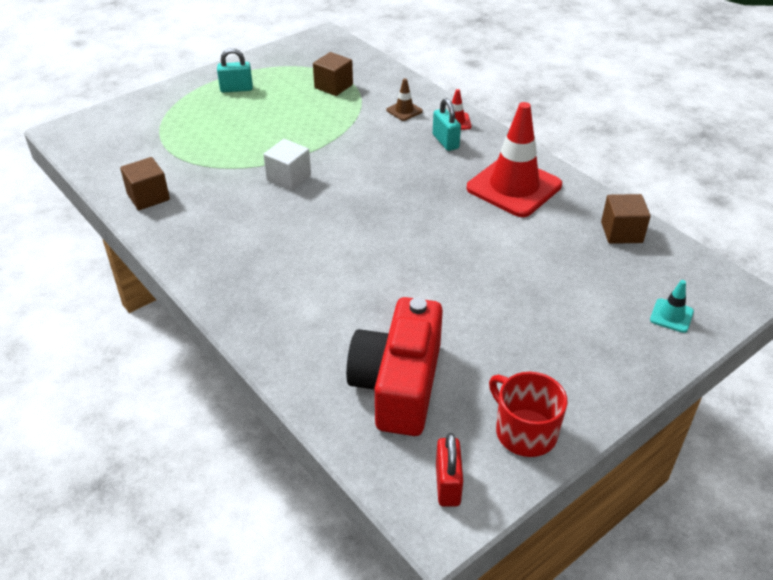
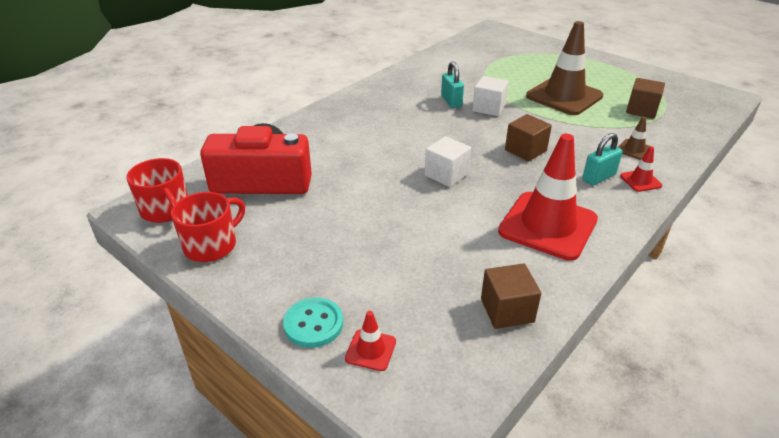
camera: 80 degrees right, 5 degrees down
(148, 197) = (437, 64): brown cube -> brown cube (525, 150)
(236, 89) = (595, 71): turquoise padlock -> turquoise padlock (451, 101)
(284, 122) = (564, 96): none -> brown traffic cone
(420, 232) = (446, 175): none -> white cube
(447, 484) = (166, 210): red padlock -> red mug
(644, 350) = (313, 324): none -> turquoise button
(671, 316) = (370, 350): turquoise traffic cone -> red traffic cone

